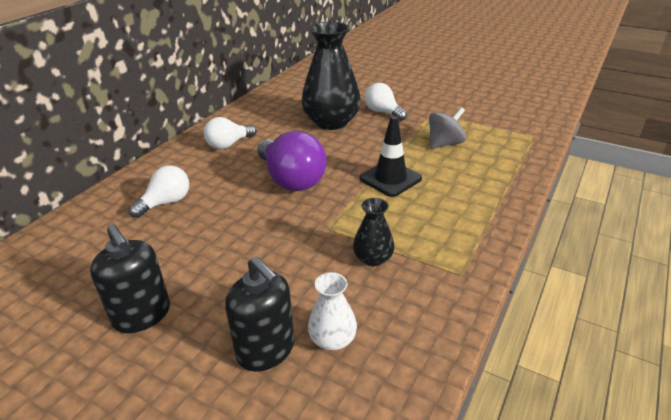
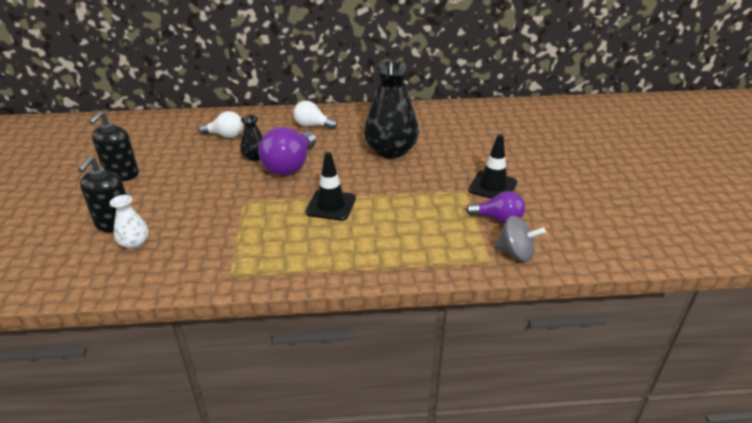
camera: 55 degrees right, 0 degrees up
(373, 258) = (222, 231): black vase -> black vase (255, 157)
(383, 112) = (436, 167): white light bulb -> none
(436, 102) = (492, 186): none -> black traffic cone
(444, 144) = (415, 214): grey spinning top -> grey spinning top (516, 253)
(482, 115) = (498, 219): none -> purple light bulb

